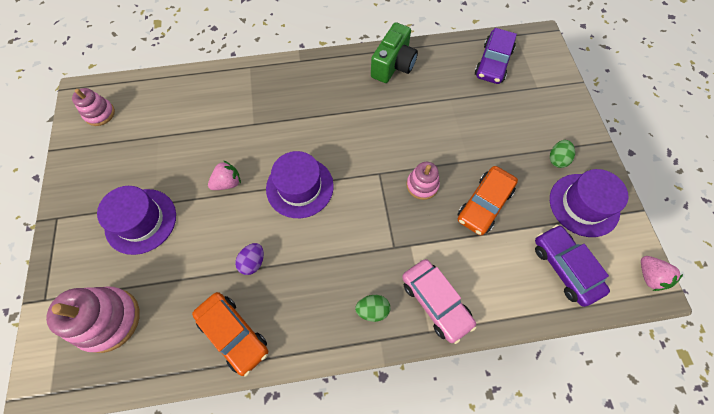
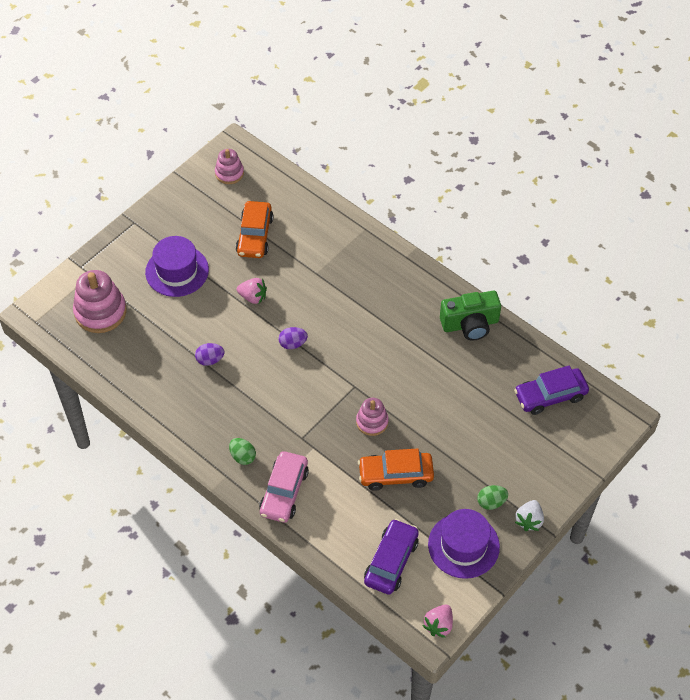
camera: 50 degrees right, 10 degrees down
(233, 334) = (153, 387): orange car -> orange car (255, 235)
(300, 187) = (293, 344): purple hat -> purple egg
(590, 147) = (529, 520): none -> white strawberry

